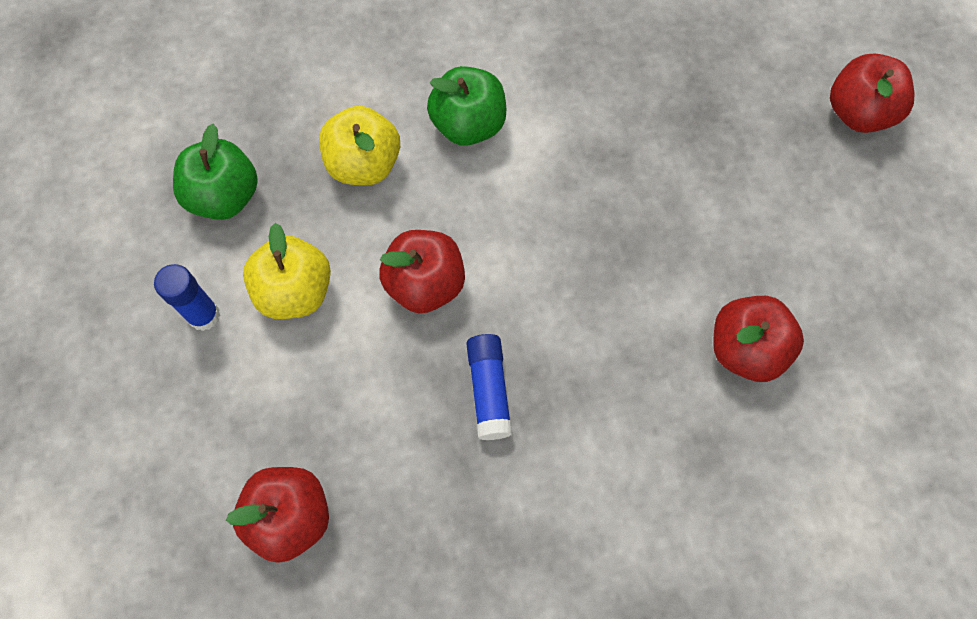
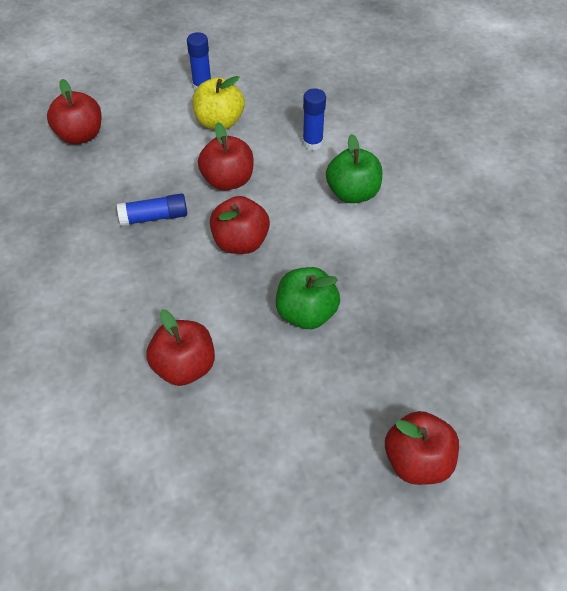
camera: 85 degrees right, 15 degrees down
(224, 196) = (281, 85): green apple -> green apple (306, 313)
(364, 164) = (312, 143): yellow apple -> blue glue stick
(546, 272) = (240, 242): none -> red apple

